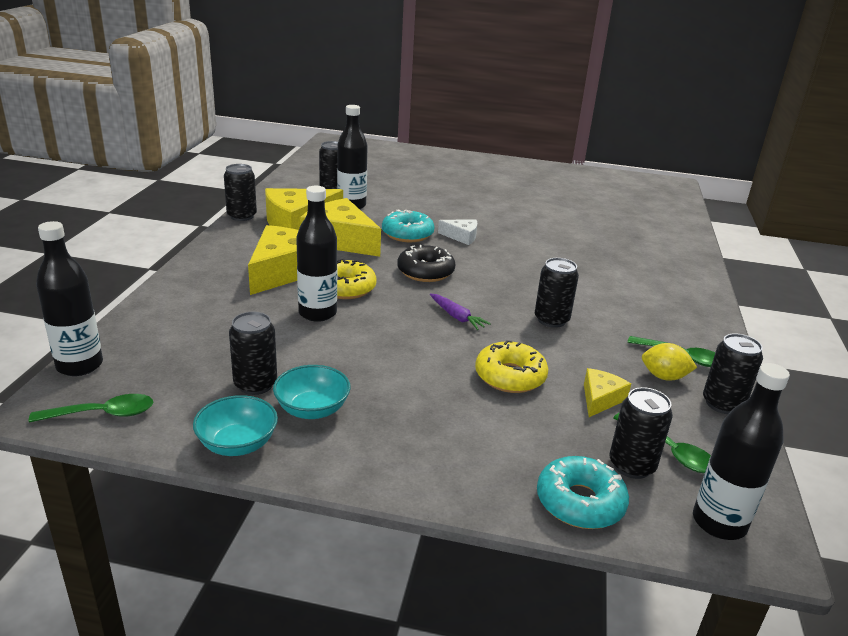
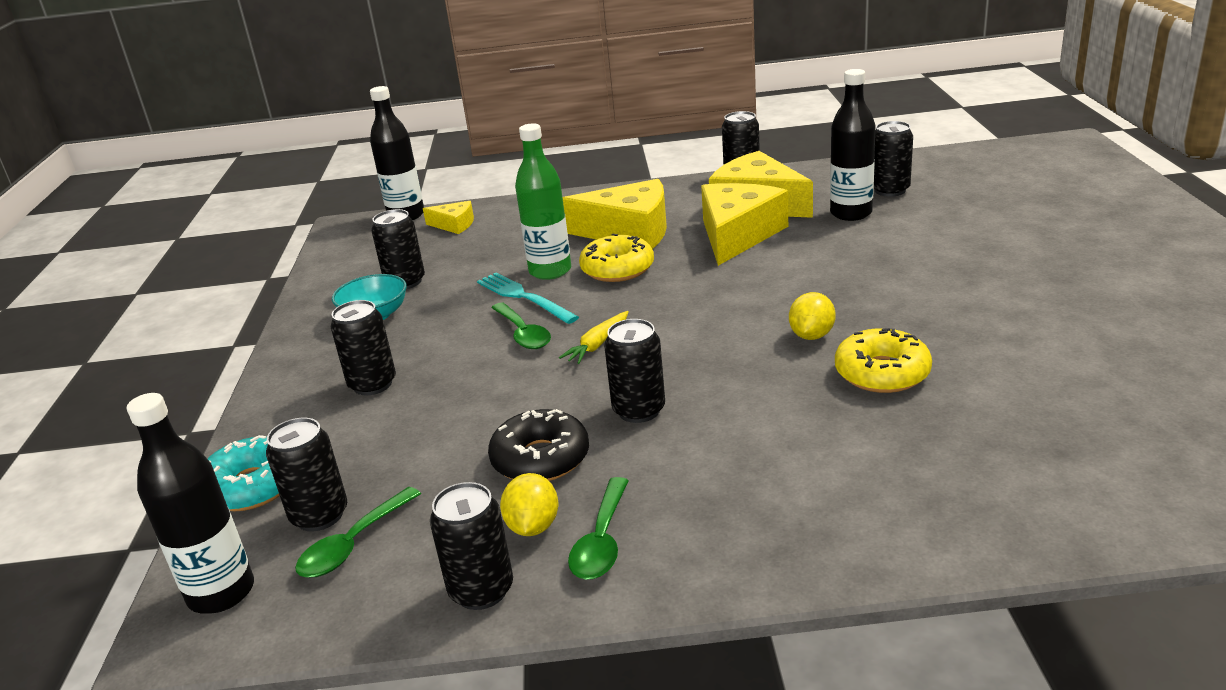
camera: 80 degrees right, 0 degrees up
(103, 414) = (345, 244): green spoon -> green spoon (523, 334)
(237, 444) = (317, 301): turquoise bowl -> none
(317, 313) = (550, 271): black bottle -> green bottle
(353, 331) = (524, 297): none -> turquoise fork
(407, 234) = (804, 264): turquoise donut -> none
(425, 272) = (702, 300): black donut -> black donut (540, 459)
(446, 422) = (372, 384): none -> black can
(457, 317) = (598, 344): purple carrot -> yellow carrot
(461, 237) = (842, 299): white cheese -> none
(498, 254) = (811, 335): none -> yellow lemon
(510, 376) = (477, 404): yellow donut -> yellow donut (882, 373)
(600, 399) = (453, 476): yellow cheese -> yellow cheese (454, 225)

